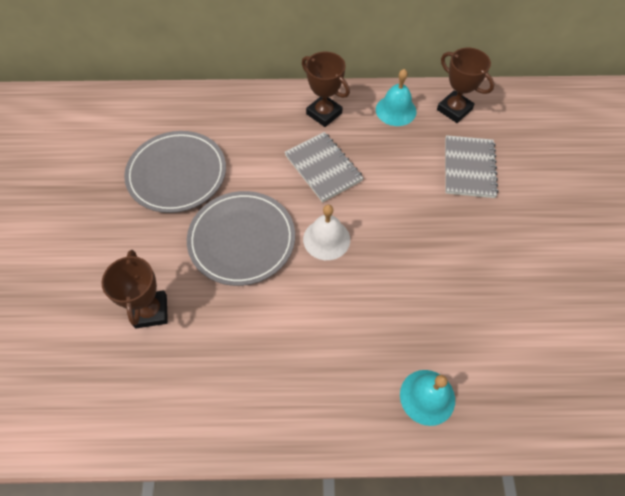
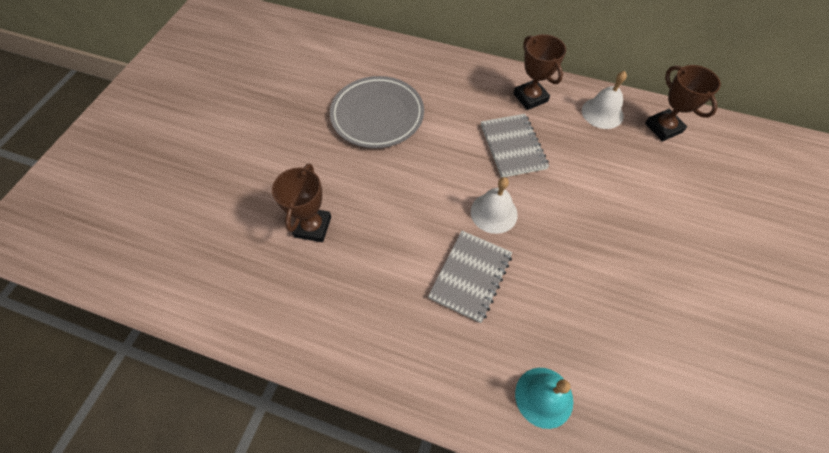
camera: 20 degrees right, 0 degrees up
(242, 240) = (414, 189): grey plate -> none
(396, 110) = (602, 113): turquoise bell -> white bell
(469, 168) = (661, 188): grey notebook -> grey notebook (470, 276)

